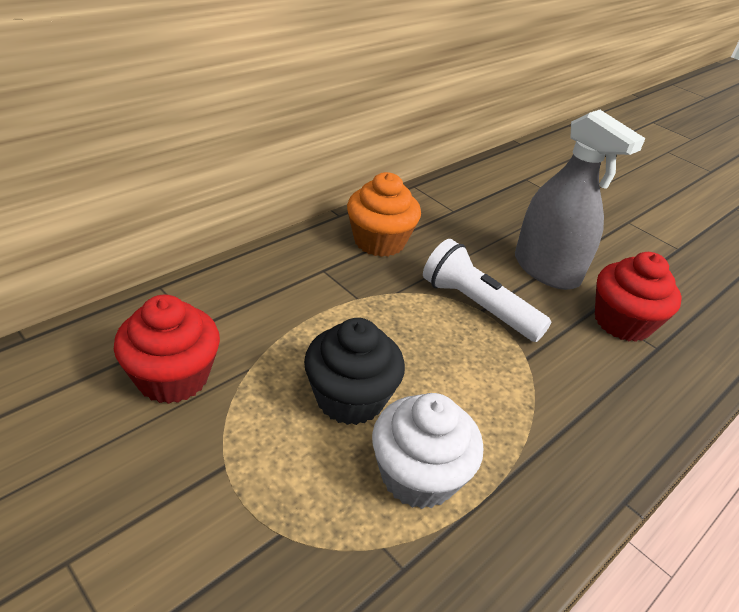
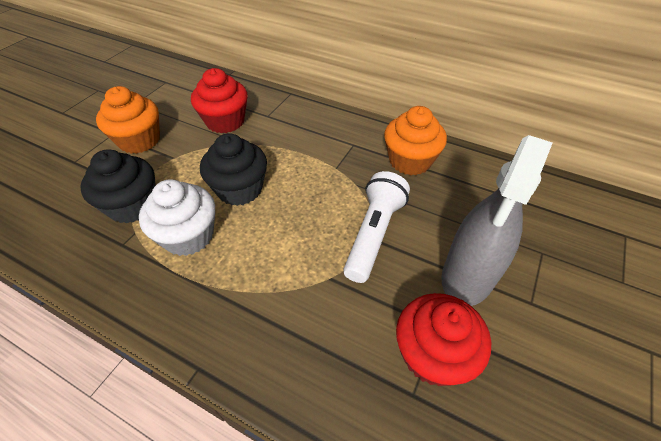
camera: 75 degrees right, 10 degrees up
(132, 513) = (139, 140): none -> orange cupcake
(319, 543) = (132, 205): none -> black cupcake

